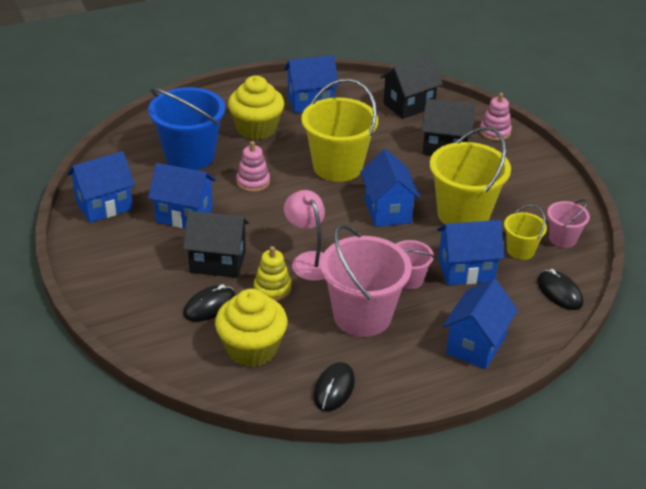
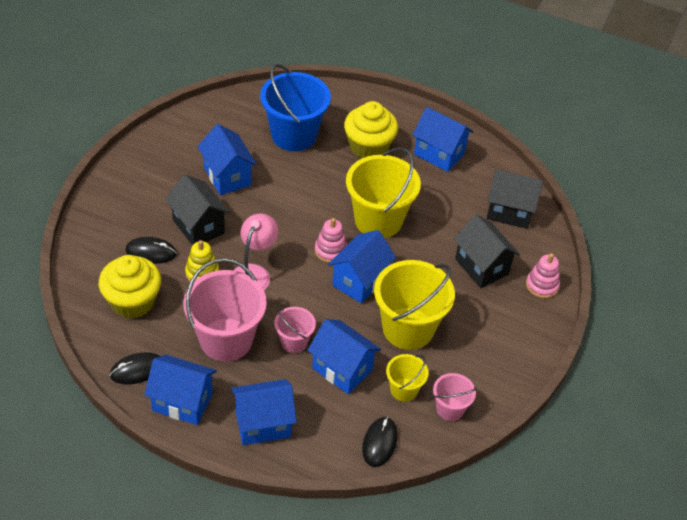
camera: 45 degrees right, 10 degrees up
(104, 206) = (191, 131): blue house -> blue house (182, 402)
(253, 182) = (304, 186): pink stacking toy -> pink stacking toy (330, 251)

